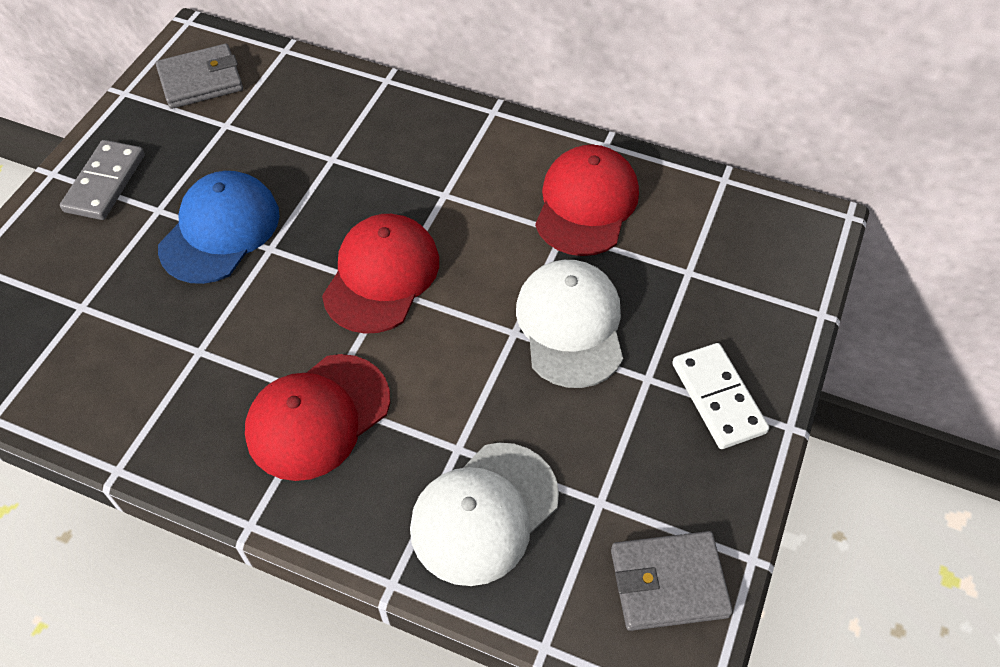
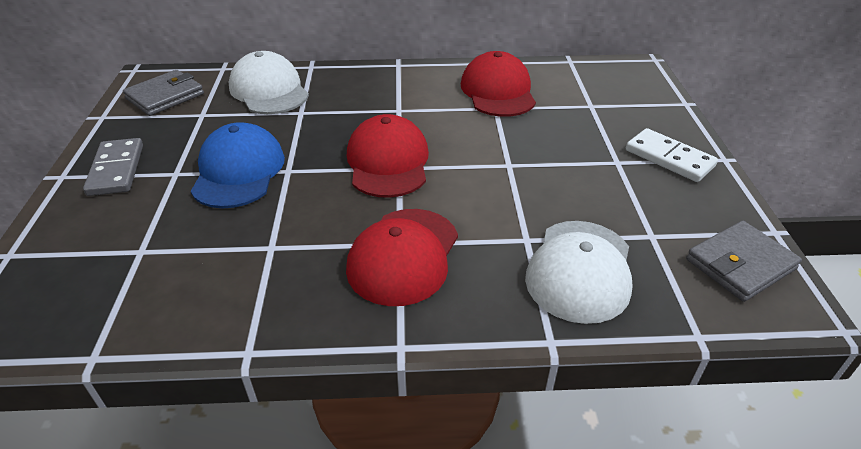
camera: 25 degrees left, 15 degrees down
(570, 325) = (543, 150): white cap -> white cap (269, 90)

